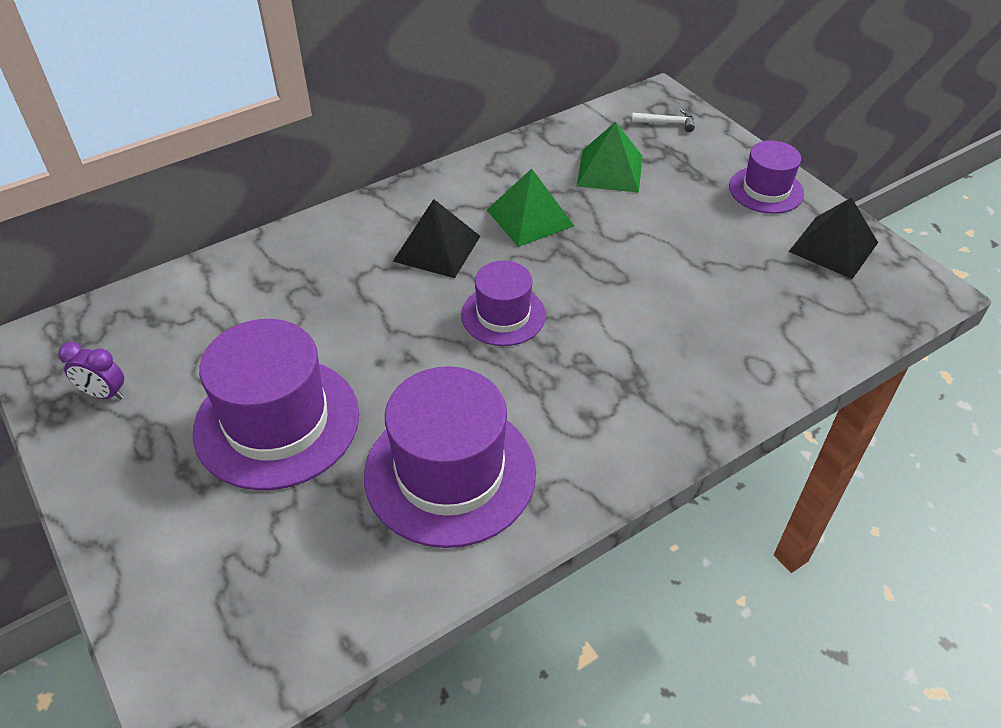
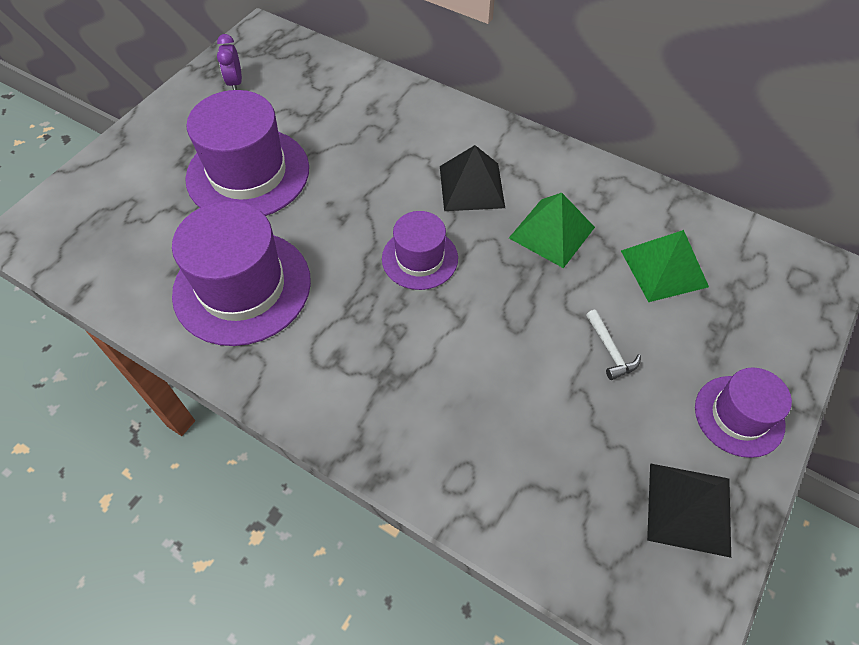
camera: 65 degrees right, 10 degrees up
(667, 123) = (781, 291): white hammer -> white hammer (610, 350)

